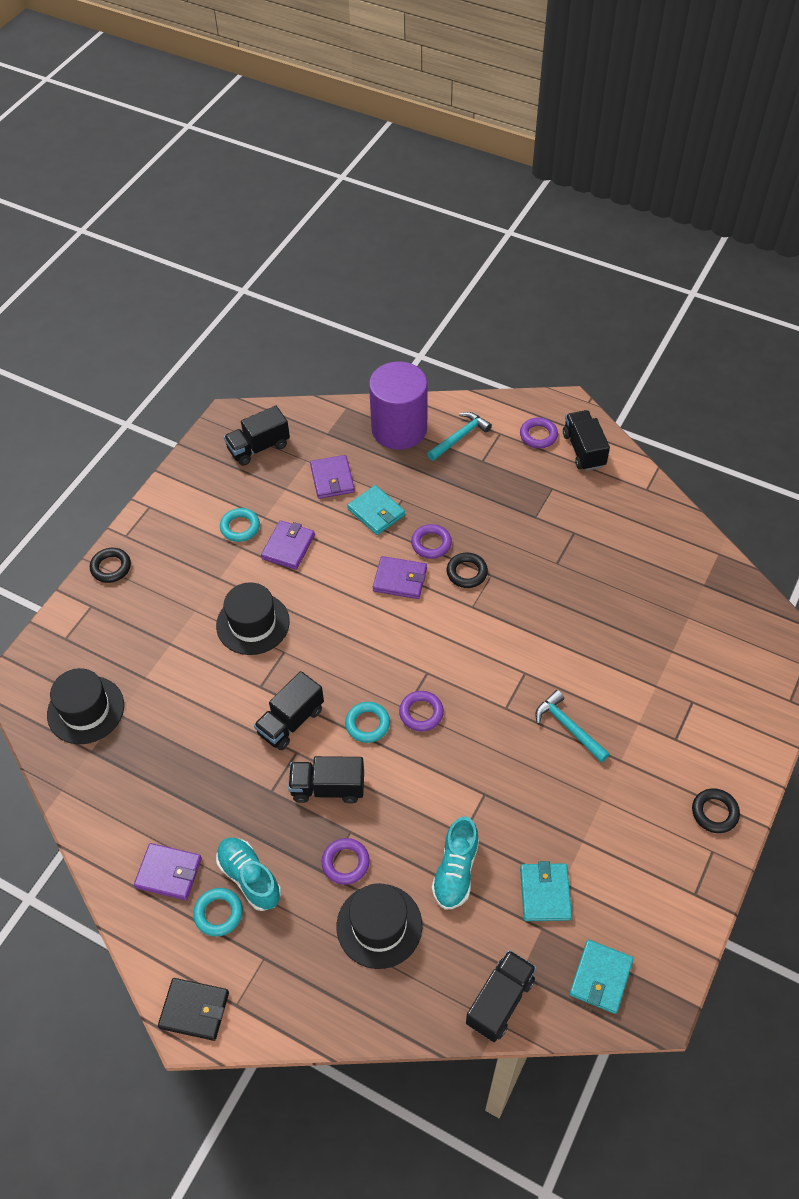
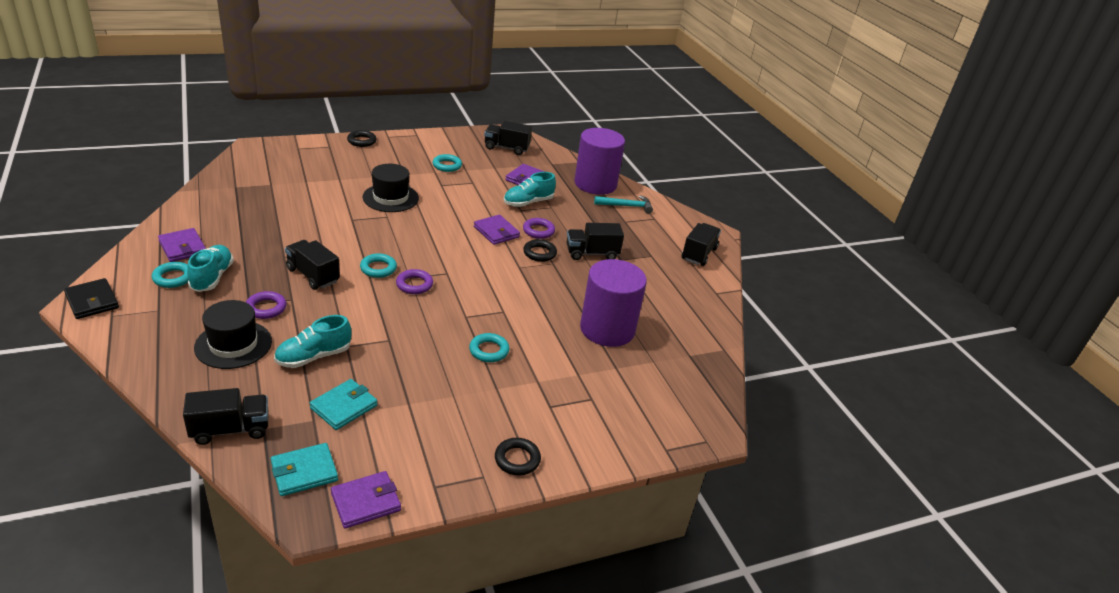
camera: 35 degrees right, 20 degrees down
(85, 710) = (260, 173): black hat -> none
(288, 547) = (458, 186): purple wallet -> purple wallet (366, 502)
(291, 721) = (342, 240): black truck -> black truck (592, 253)
(376, 512) = (528, 202): turquoise wallet -> turquoise shoe
(538, 435) = (678, 232): purple ring -> none
(568, 727) = (489, 350): turquoise hammer -> turquoise ring
(619, 614) = (607, 329): none -> purple cylinder

